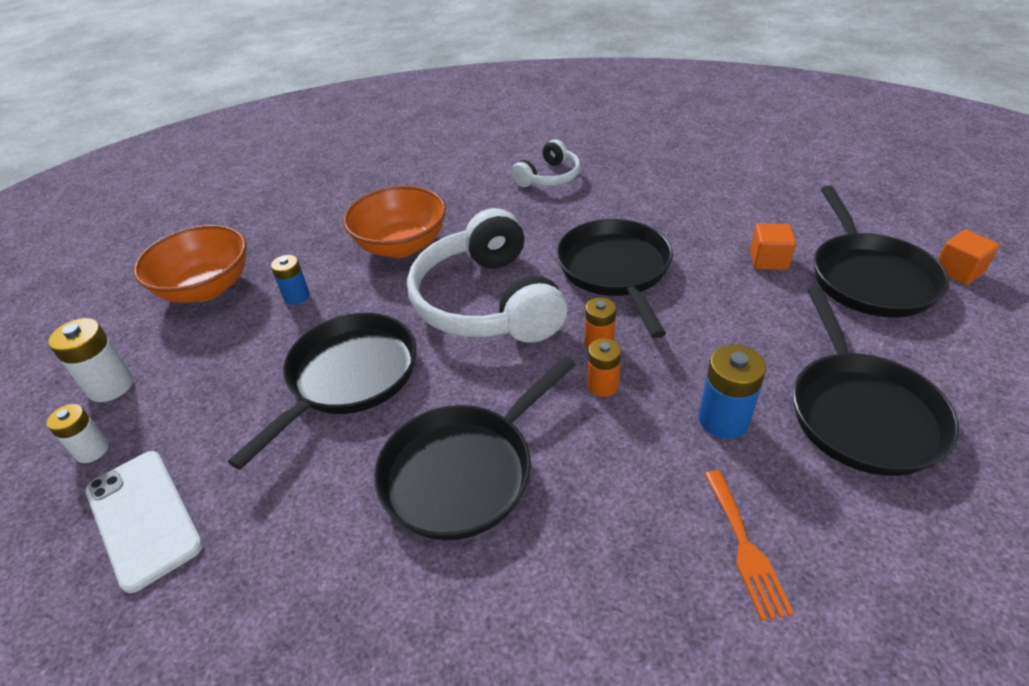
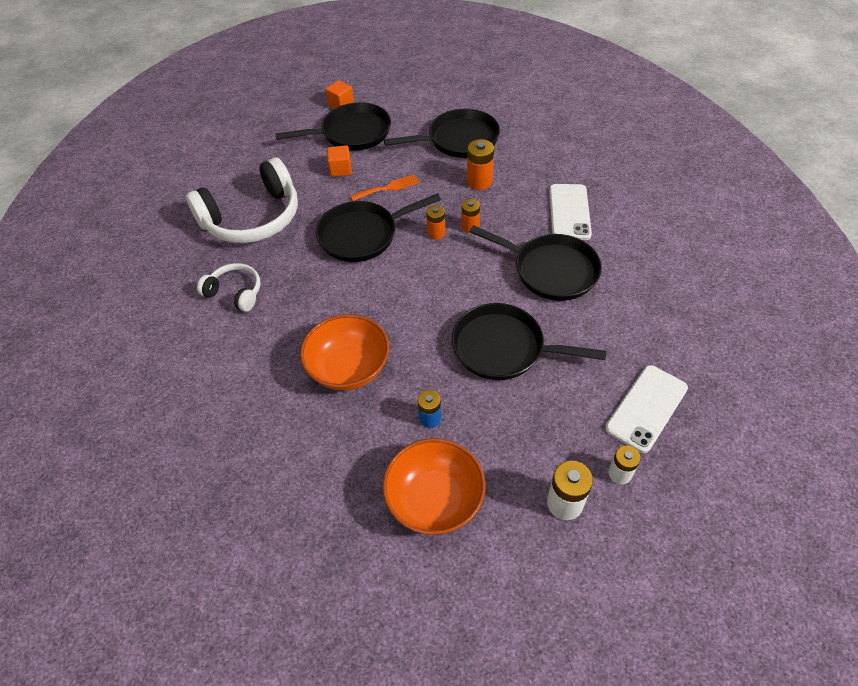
camera: 105 degrees left, 10 degrees up
(487, 302) = (410, 294): white headphones -> white headphones (253, 218)
(607, 549) = (569, 212): none -> white phone
(723, 420) = (479, 181): blue battery -> orange battery
(745, 547) = (548, 172): orange fork -> orange fork (388, 188)

